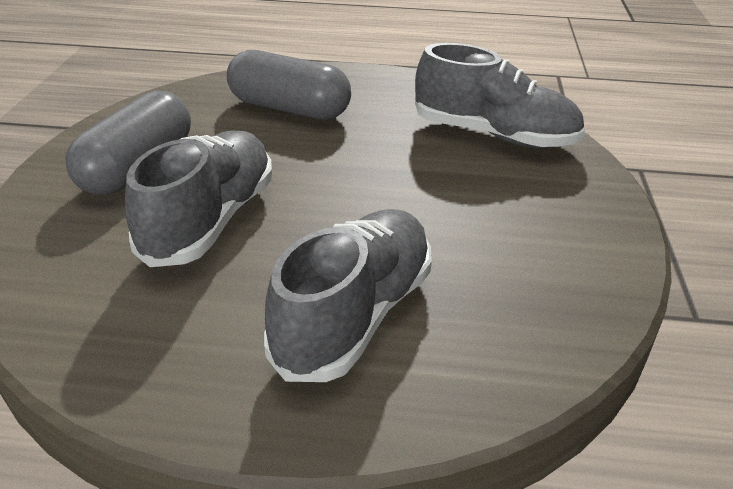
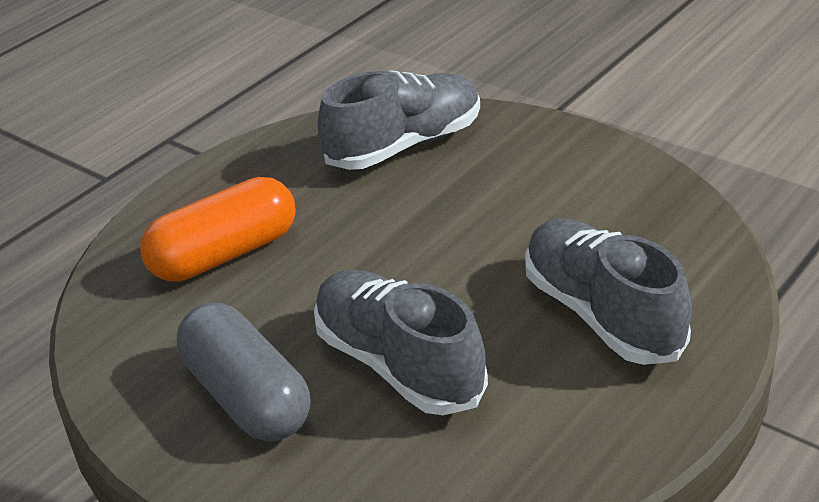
camera: 55 degrees left, 0 degrees up
(289, 109) = (224, 254): grey capsule -> orange capsule

